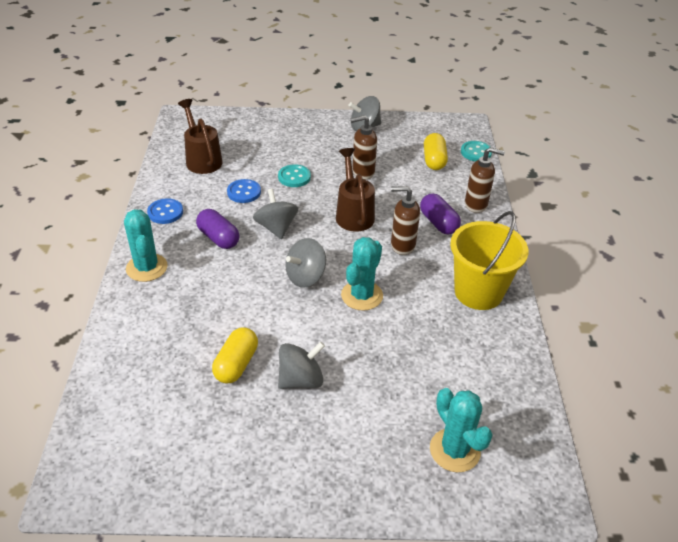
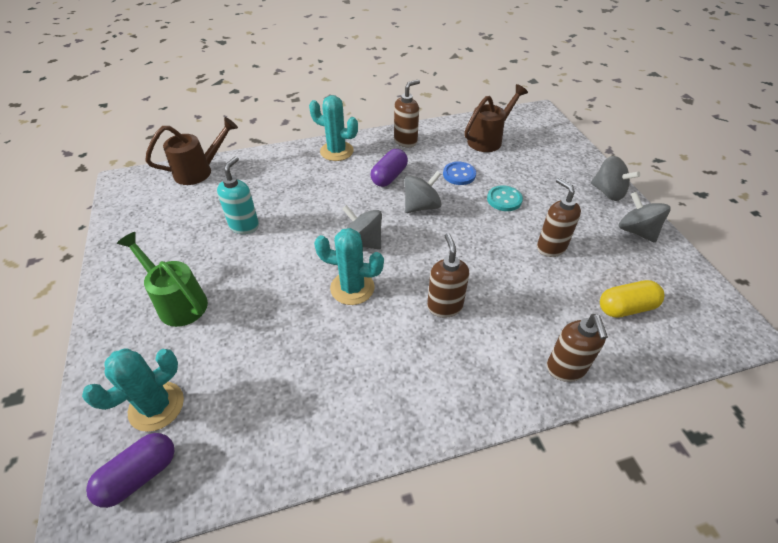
camera: 75 degrees right, 5 degrees up
(147, 268) = (336, 151): turquoise cactus -> turquoise cactus turned 60 degrees clockwise
(165, 212) = (406, 141): blue button -> brown soap dispenser
(236, 364) = (244, 226): yellow capsule -> turquoise soap dispenser
(301, 379) = (233, 269): grey spinning top -> grey spinning top (608, 192)
(330, 430) = (178, 302): none -> green watering can
(353, 214) = (474, 255): brown watering can -> brown watering can (199, 171)
(438, 223) = (503, 333): purple capsule -> purple capsule (140, 475)
(476, 152) = (684, 352): turquoise button -> none
(478, 292) = (397, 395): yellow bucket -> none

